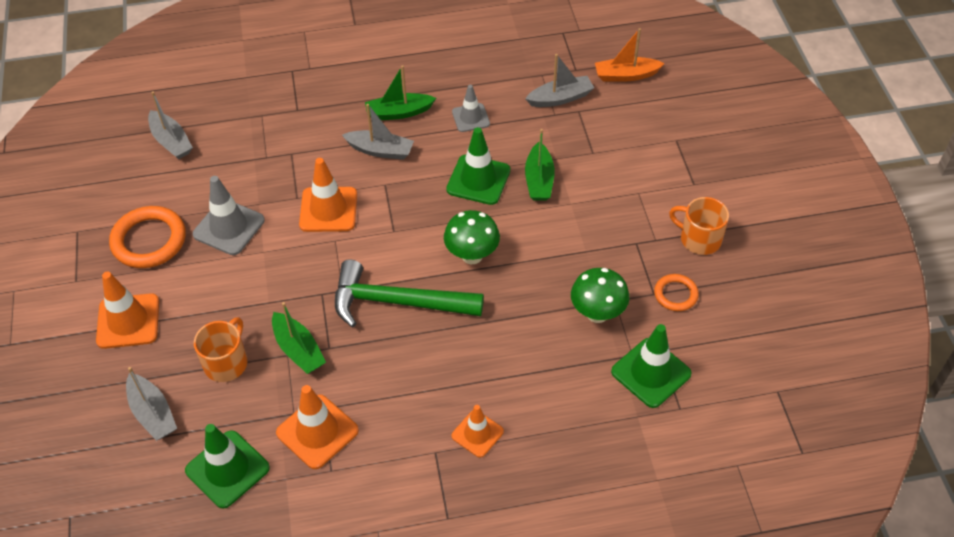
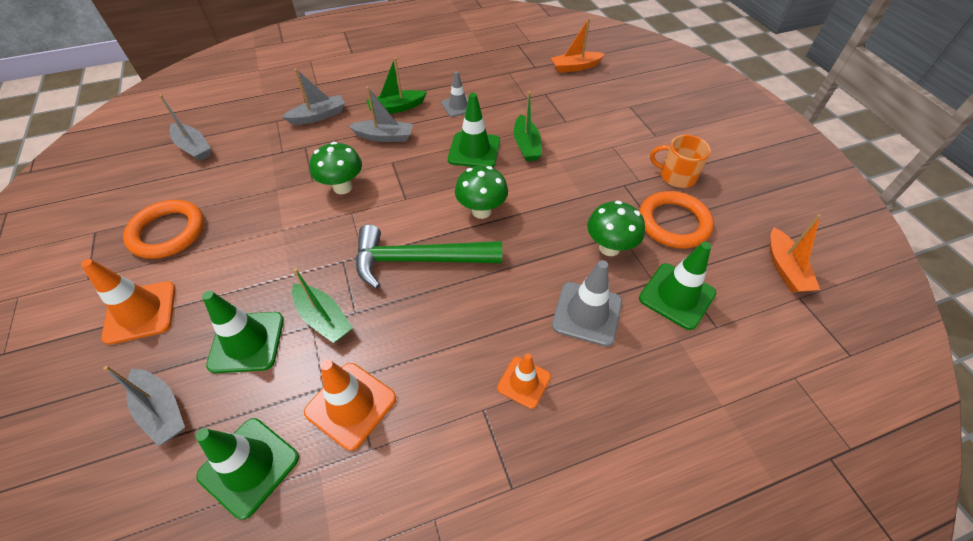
camera: 10 degrees left, 0 degrees up
(226, 362) = (247, 342): orange mug -> green traffic cone
(229, 227) = (248, 212): grey traffic cone -> grey traffic cone (587, 313)
(328, 209) = (342, 187): orange traffic cone -> green mushroom
(560, 98) = (528, 86): grey boat -> grey boat (318, 116)
(675, 294) = (673, 223): orange ring -> orange ring, size x1.78
(776, 359) = (785, 268): none -> orange boat

